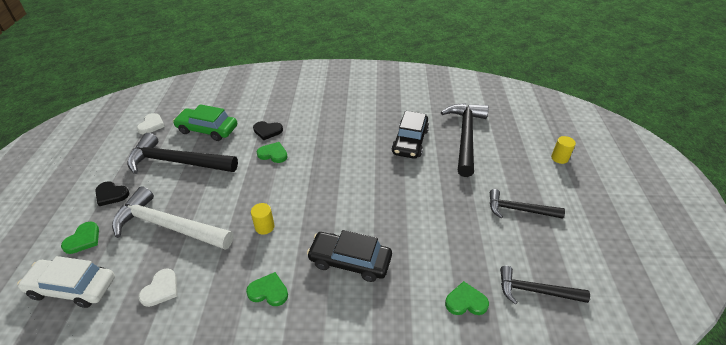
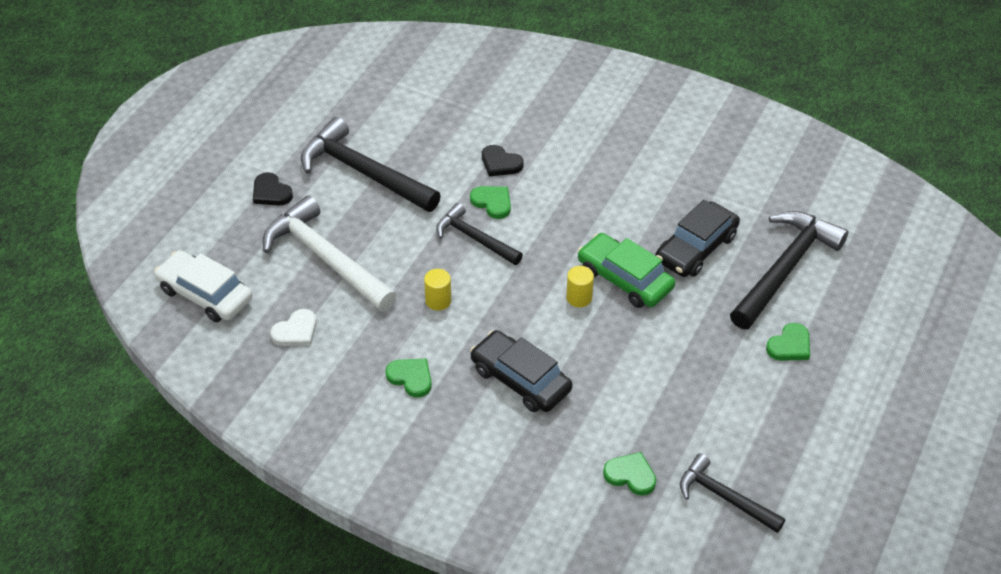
camera: 25 degrees right, 5 degrees up
(83, 239) = (227, 241): green heart -> green heart (790, 345)
(151, 125) = (347, 101): white heart -> none
(207, 129) = (419, 133): green car -> green car (624, 279)
(519, 209) = (782, 398): black hammer -> black hammer (474, 238)
(559, 158) = (904, 350): yellow cylinder -> yellow cylinder (579, 297)

